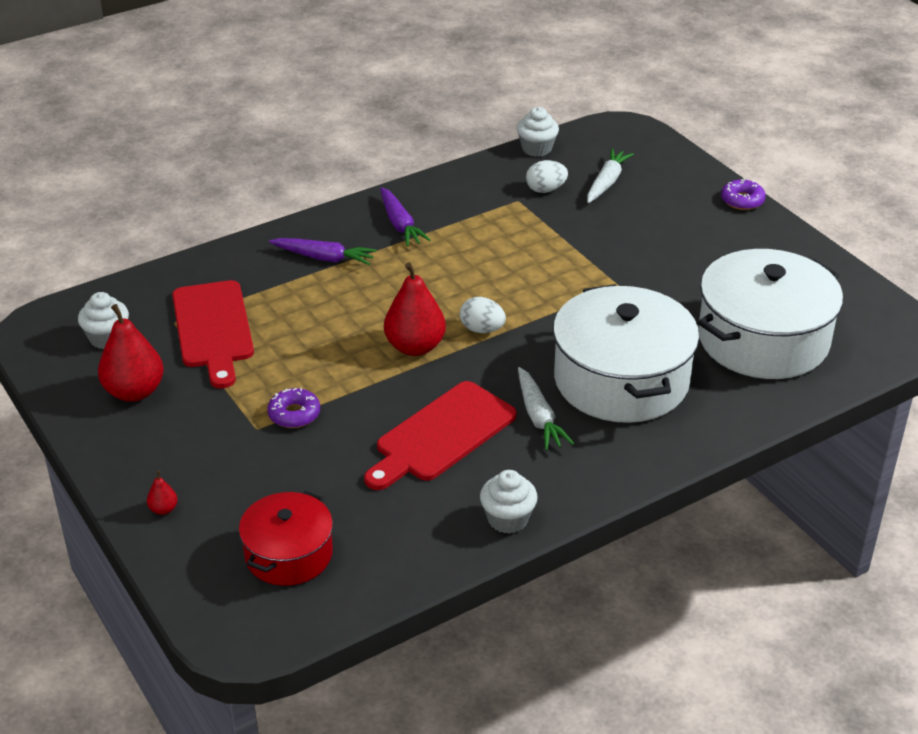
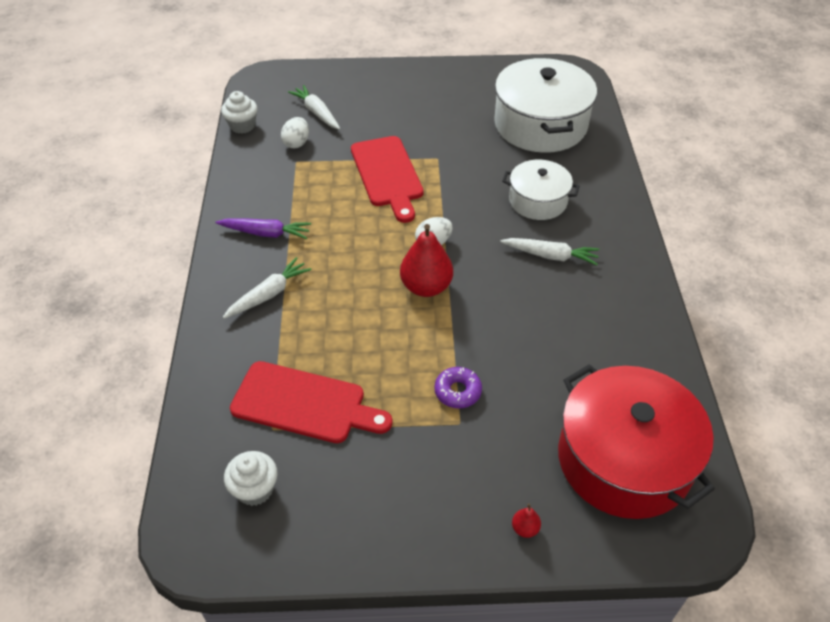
camera: 60 degrees left, 10 degrees up
(134, 392) = (350, 495): red pear -> none
(288, 554) = (624, 459): red pot -> red pot, size x1.75
(324, 258) = (268, 294): purple carrot -> white carrot
(441, 435) = (538, 314): red cutting board -> red cutting board (387, 175)
(507, 519) = (648, 316): white cupcake -> none
(621, 380) = (538, 201): white pot -> white pot, size x0.57
(742, 200) = (393, 68): purple donut -> none

